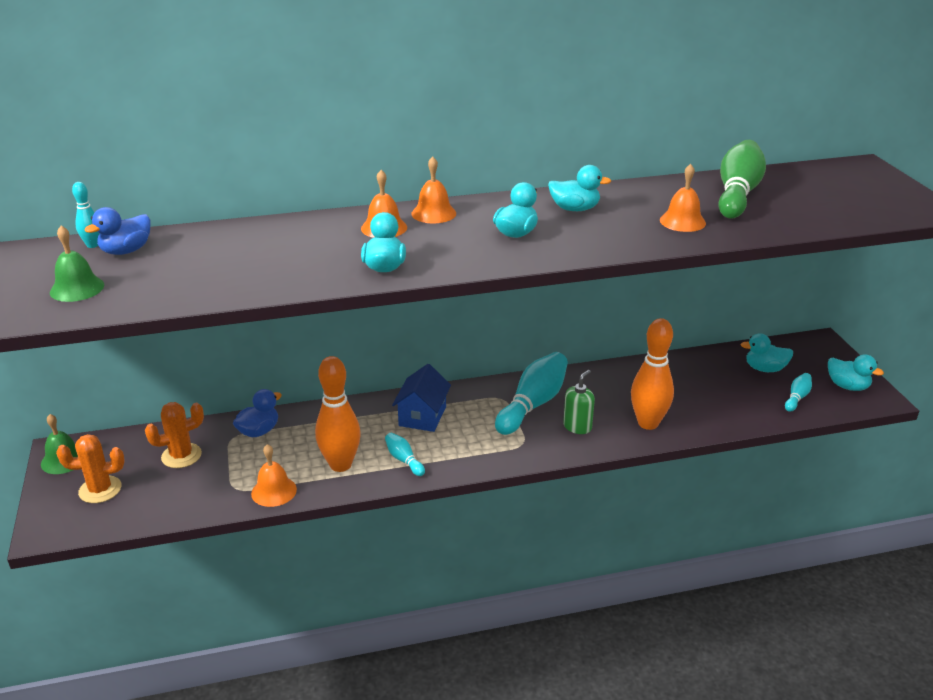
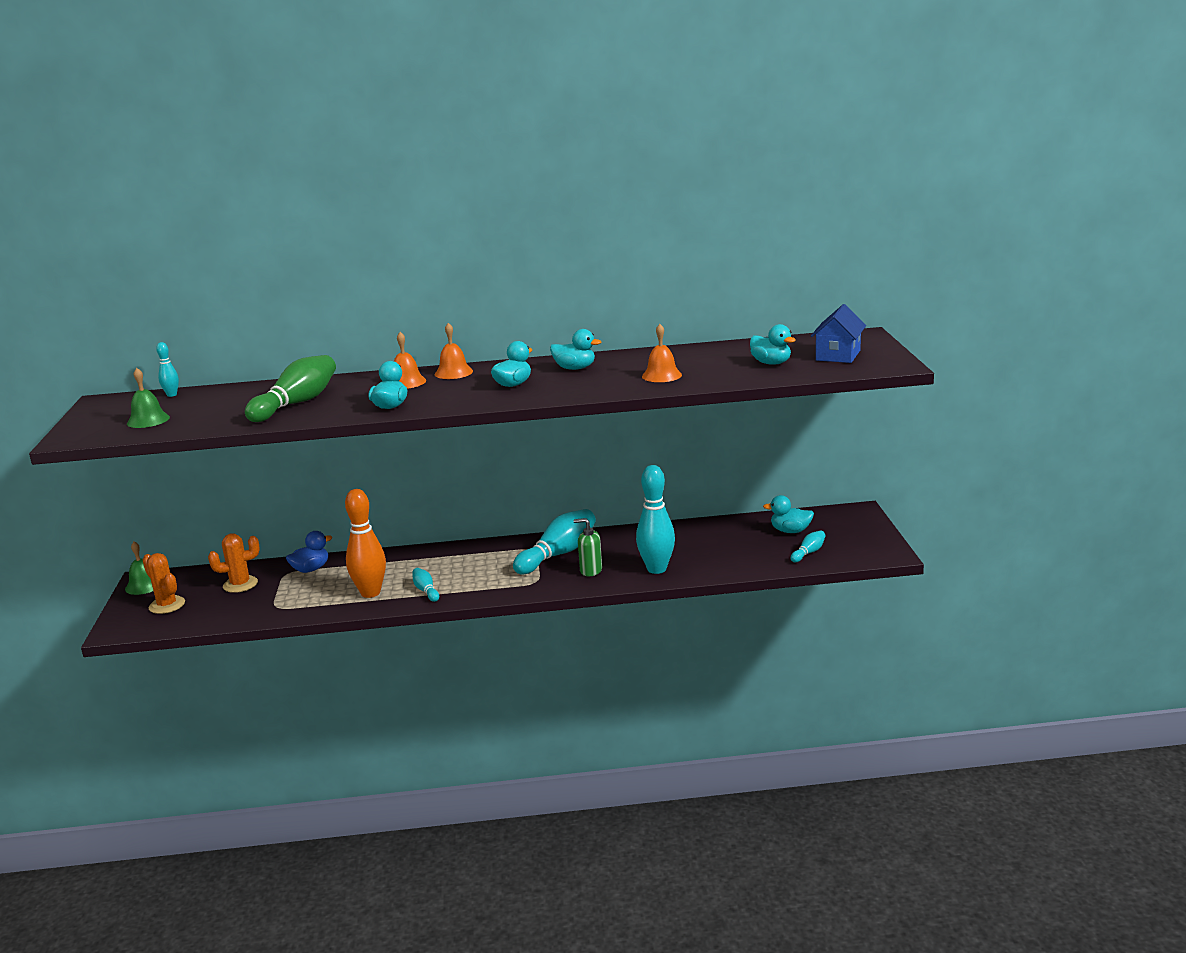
camera: 10 degrees right, 10 degrees down
(100, 490) = (167, 605): orange cactus -> orange cactus turned 45 degrees clockwise
(126, 251) = (195, 398): blue duck -> none
(274, 491) = (307, 609): orange bell -> none
(422, 416) = (455, 561): blue house -> blue house (838, 355)
(577, 427) = (590, 570): green soap dispenser -> green soap dispenser turned 120 degrees counterclockwise
(648, 423) = (656, 569): orange bowling pin -> turquoise bowling pin
(737, 194) = (726, 357): green bowling pin -> green bowling pin (297, 403)
(847, 386) = (863, 545): turquoise duck -> turquoise duck (771, 363)

